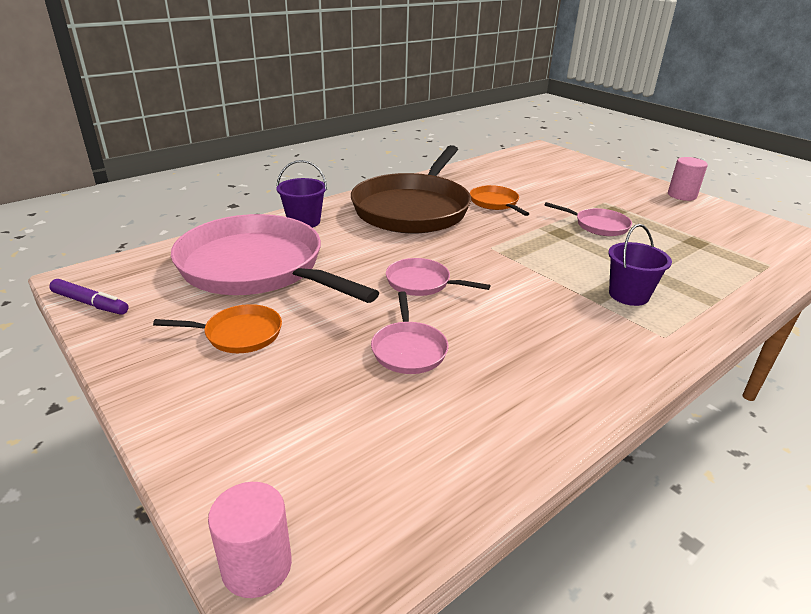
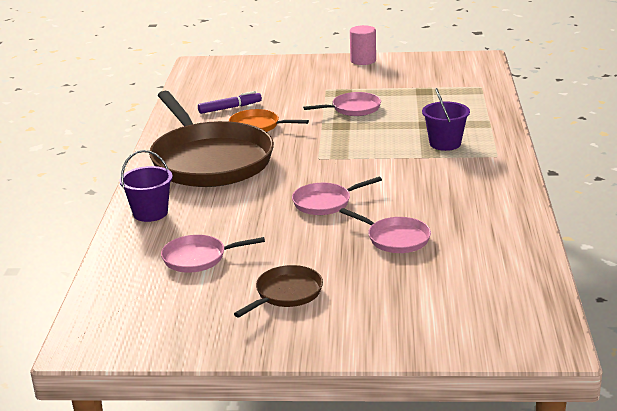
camera: 45 degrees left, 5 degrees down
(90, 303) = (139, 347): purple marker -> purple marker (230, 108)
(239, 334) = (286, 293): orange pan -> brown pan
(257, 268) = (198, 258): pink pan -> pink pan, size x0.43
(257, 566) = (514, 349): pink cylinder -> none

